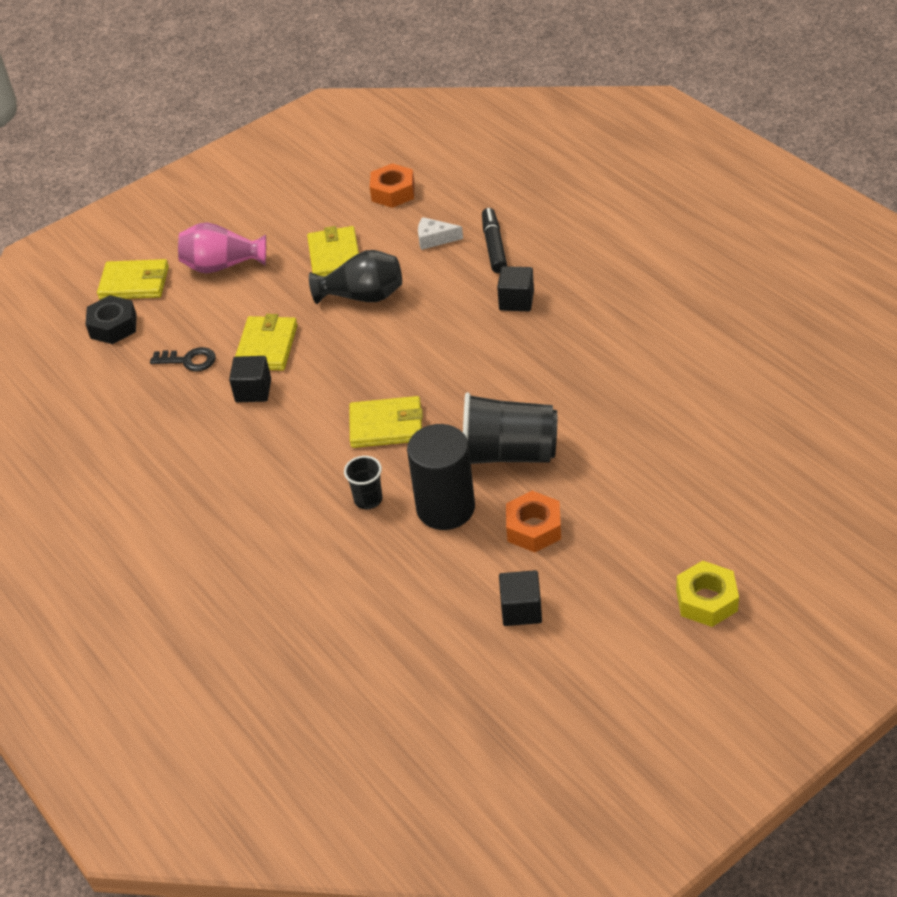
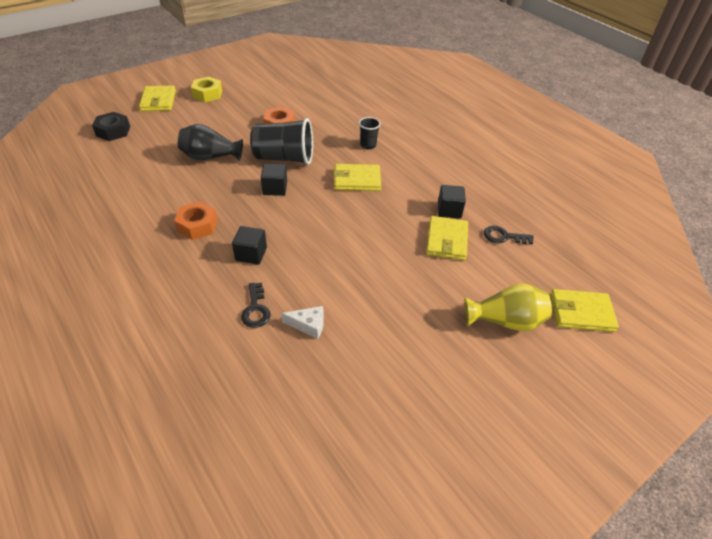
camera: 175 degrees right, 0 degrees up
(113, 326) = (578, 272): black nut -> black nut (113, 131)
(222, 266) = (505, 321): pink vase -> yellow vase
(335, 256) = (402, 318): yellow wallet -> yellow wallet (158, 101)
(363, 296) = (374, 273): black vase -> black vase (210, 157)
(393, 192) = (345, 395): orange nut -> orange nut (197, 226)
(445, 508) = (325, 137): black cylinder -> none
(494, 246) = (256, 309): black marker -> black key
(521, 609) = (294, 99): black cube -> black cube (275, 188)

